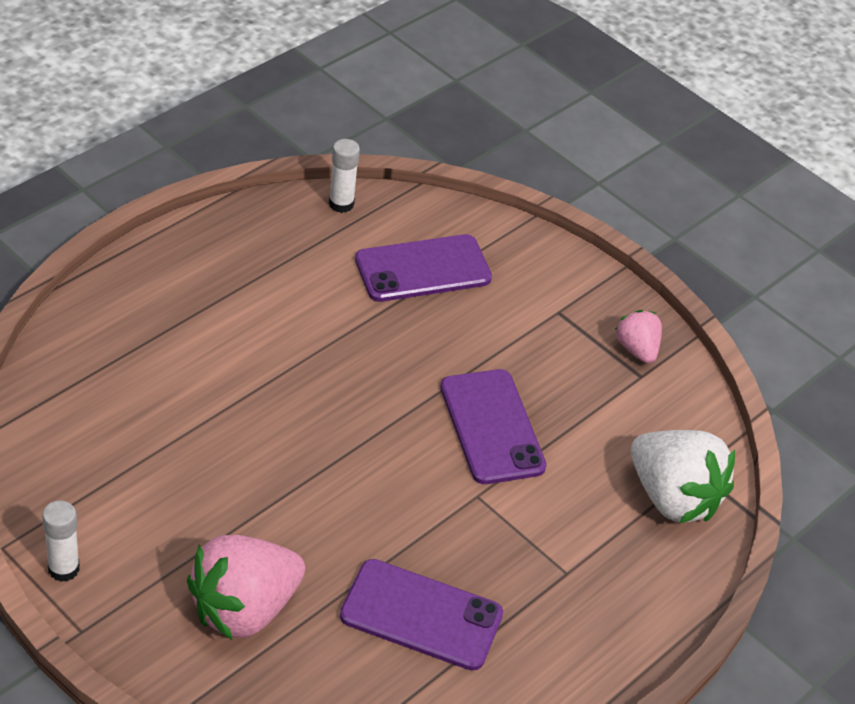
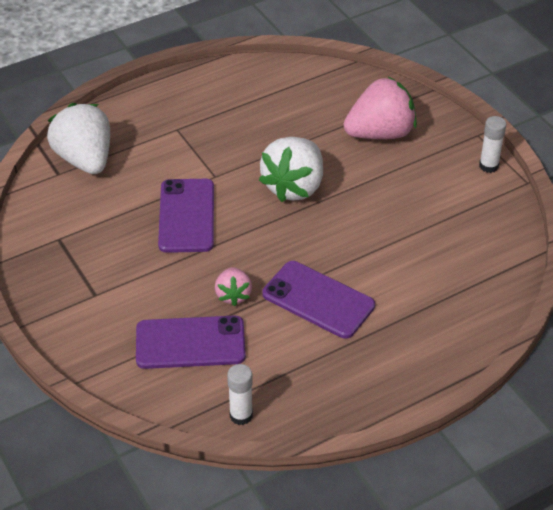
camera: 160 degrees left, 0 degrees up
(357, 492) = (294, 187): none -> white strawberry
(421, 615) = (275, 118): purple phone -> purple phone (318, 300)
(637, 349) = (50, 257): pink strawberry -> pink strawberry (233, 295)

